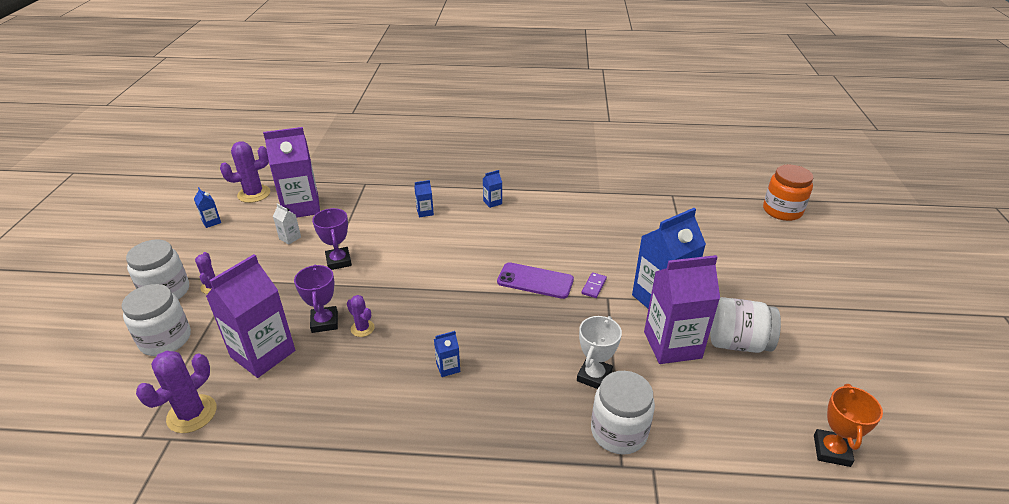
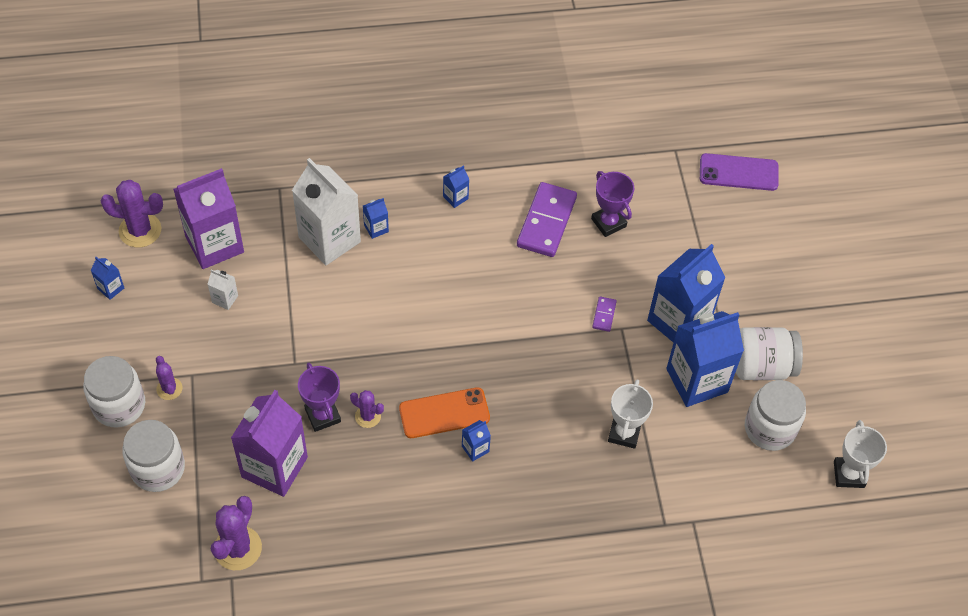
camera: 15 degrees left, 20 degrees up
(254, 194) = (140, 230): purple cactus -> purple cactus turned 45 degrees clockwise
(338, 261) = (301, 326): purple trophy -> purple trophy (608, 223)
(387, 214) = (329, 239): none -> white carton
(430, 336) = (444, 413): none -> orange phone
(535, 281) = (537, 318): purple phone -> purple phone (738, 172)
(560, 223) = (547, 222): none -> purple domino
(618, 432) = (657, 490): white jar -> white jar (769, 428)
(672, 345) = (697, 380): purple carton -> blue carton
(782, 211) = (807, 158): orange jar -> none
(831, 450) = (849, 474): orange trophy -> white trophy

